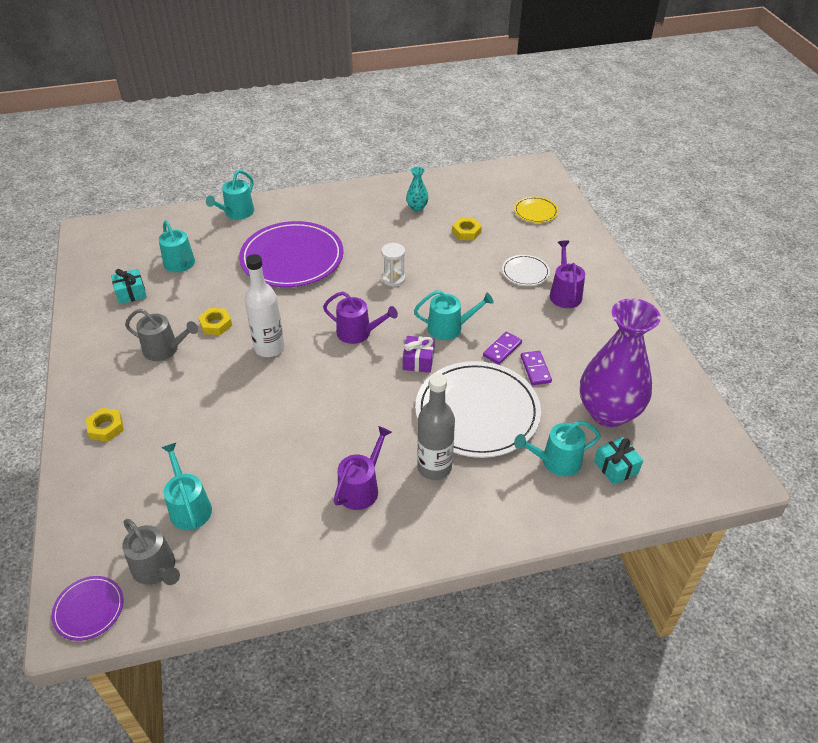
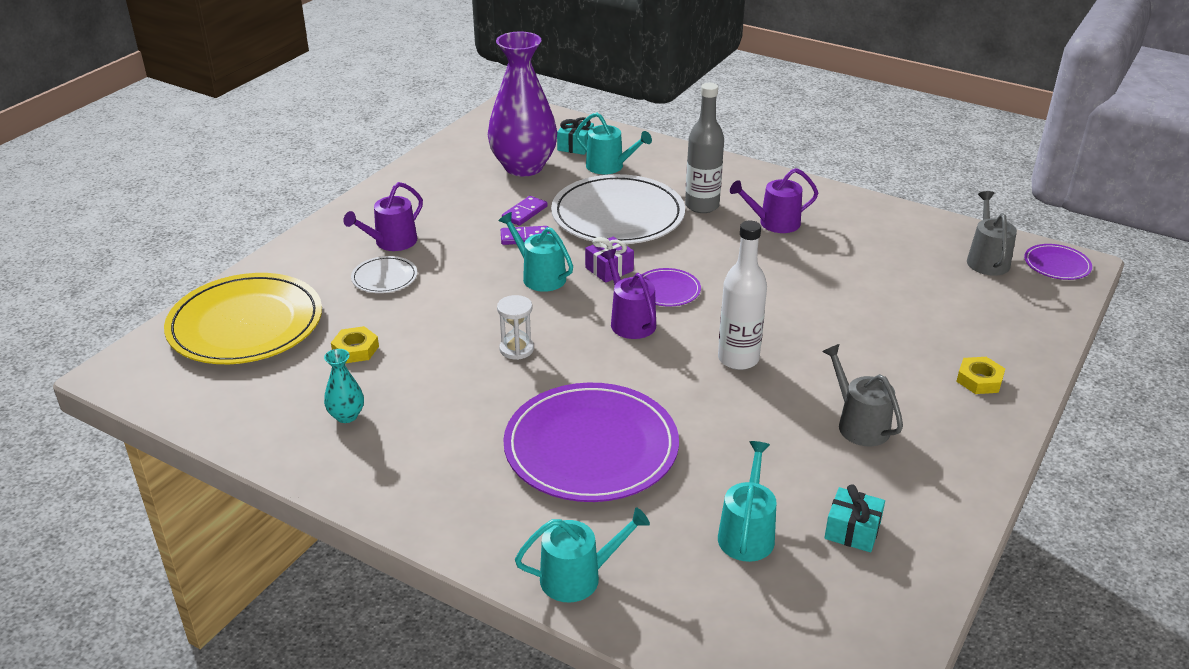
camera: 135 degrees left, 10 degrees down
(189, 507) = (932, 280): turquoise watering can -> none
(216, 324) = (773, 418): yellow nut -> none
(364, 369) = (667, 290): none -> purple plate
(535, 211) = (245, 324): yellow plate -> yellow plate, size x2.20

